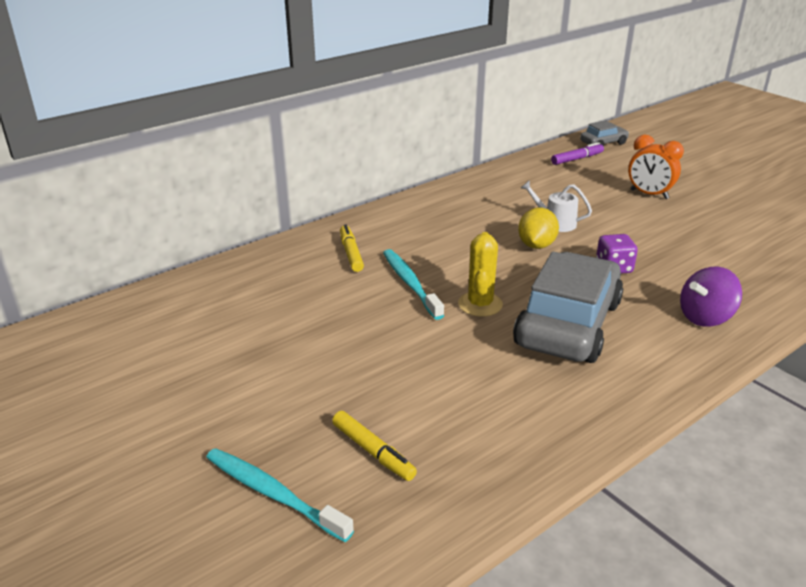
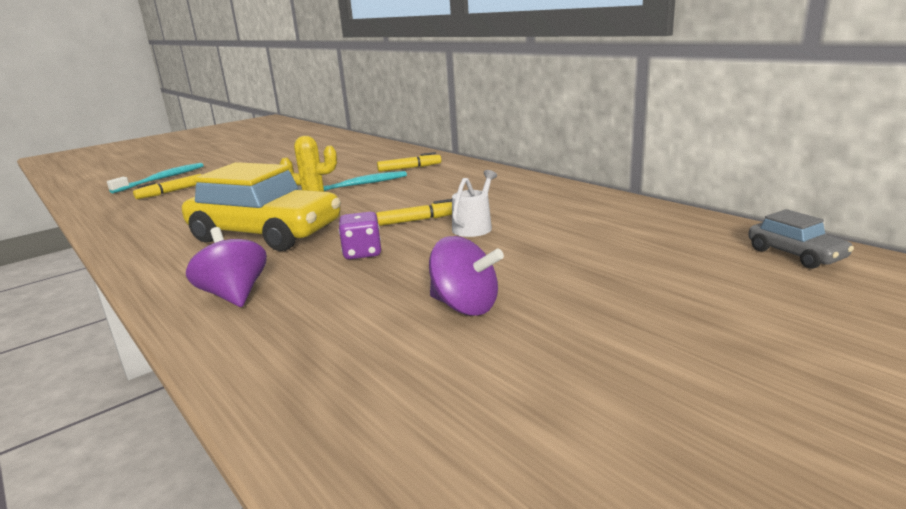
camera: 90 degrees right, 10 degrees down
(536, 245) = (419, 220): yellow lemon -> yellow marker
(568, 324) = (266, 233): grey car -> yellow car
(577, 159) = (696, 236): purple marker -> none
(649, 194) = (586, 281): orange clock -> none
(693, 229) = (465, 306): none -> purple spinning top

